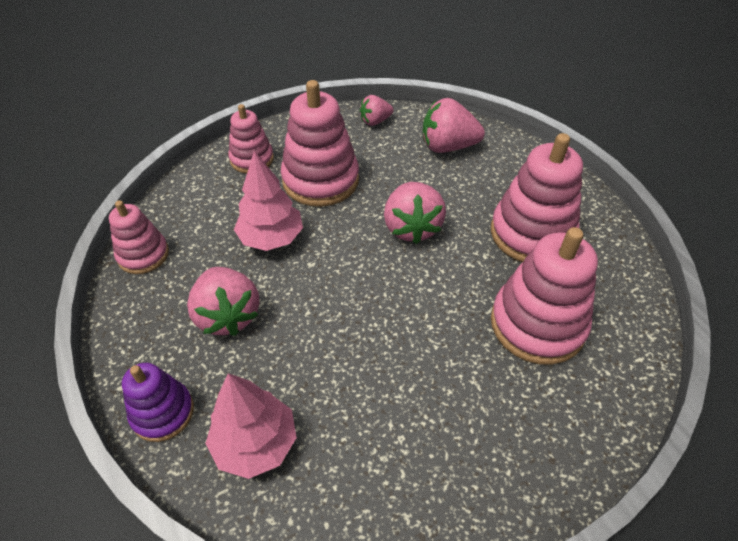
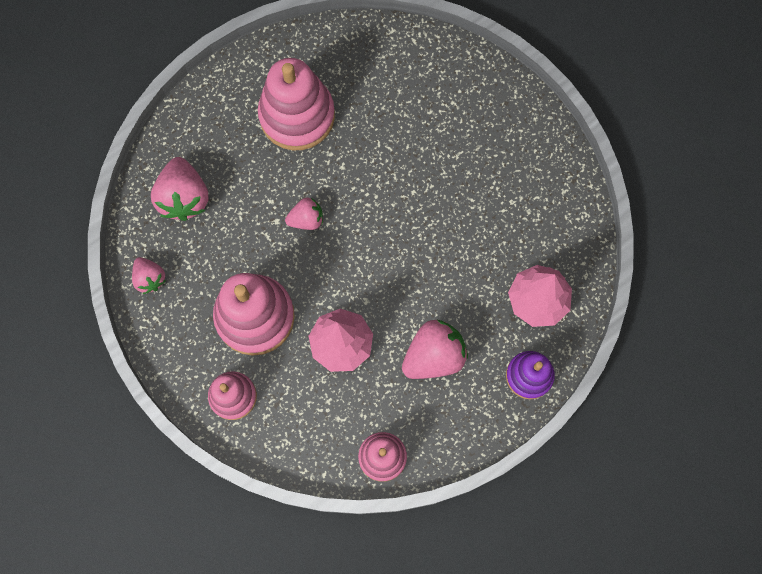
camera: 100 degrees left, 25 degrees up
(411, 227) = (306, 219): pink strawberry -> pink strawberry, size x0.59
(537, 324) = (396, 111): pink stacking toy -> none

